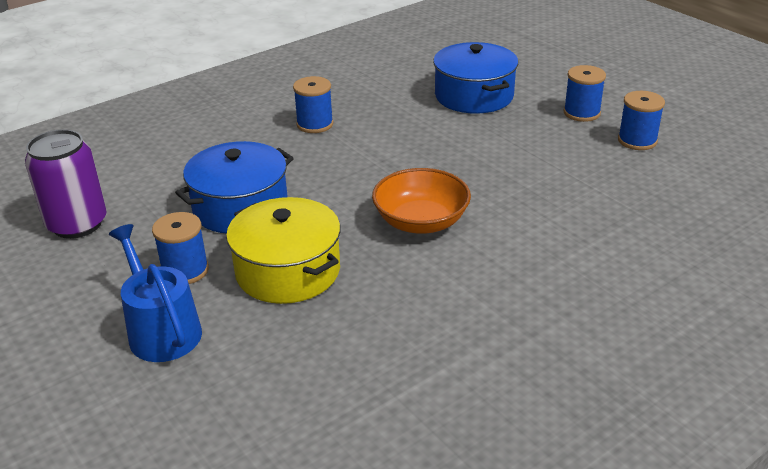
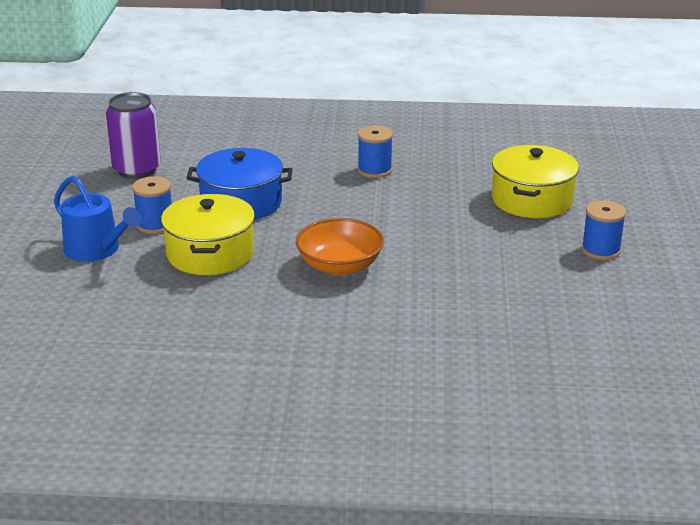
camera: 40 degrees right, 5 degrees down
(161, 330) = (97, 250): blue watering can -> blue watering can turned 120 degrees clockwise
(474, 96) = (532, 200): blue pot -> yellow pot
(637, 140) = (609, 290): blue spool -> none

